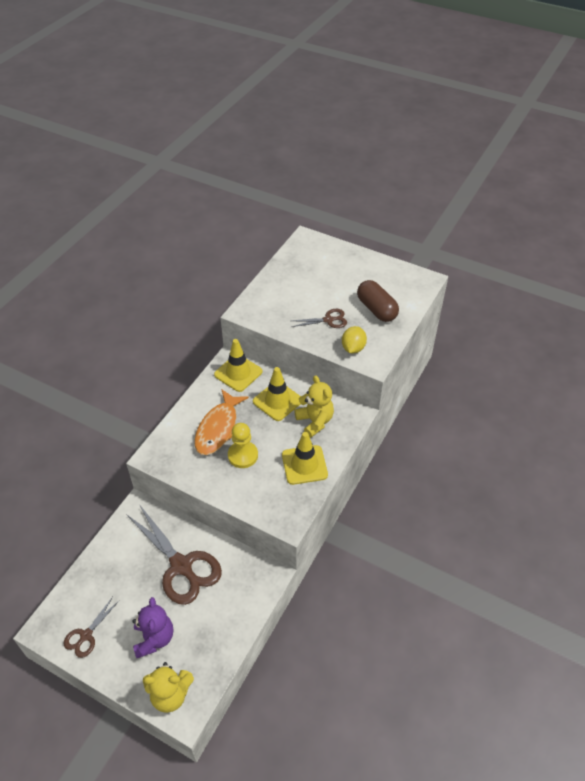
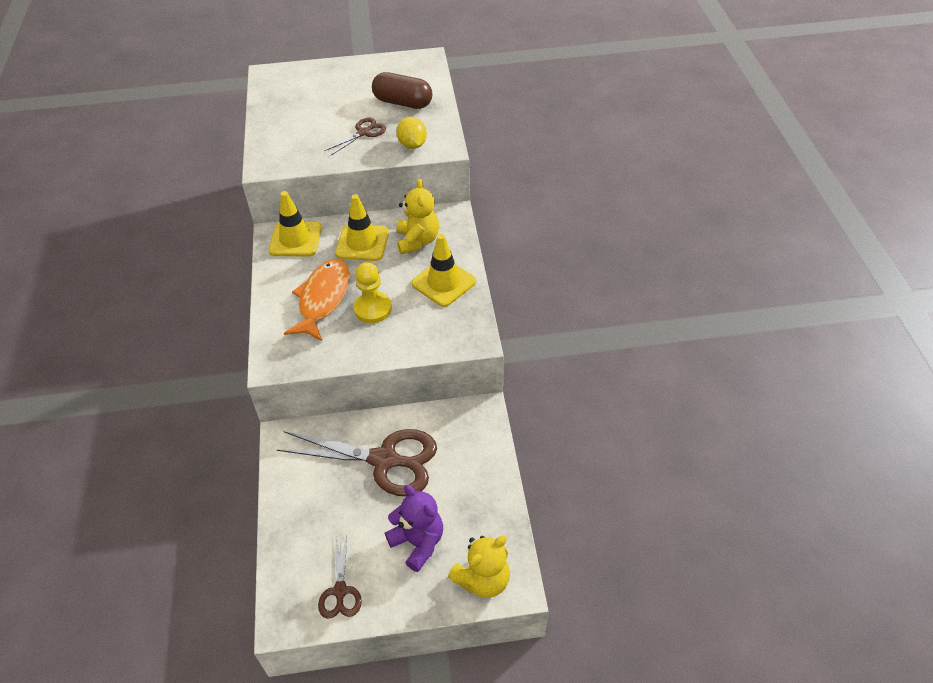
camera: 35 degrees left, 0 degrees up
(218, 428) = (323, 299): orange fish -> orange fish turned 150 degrees counterclockwise
(315, 421) = (418, 241): yellow teddy bear -> yellow teddy bear turned 60 degrees clockwise

